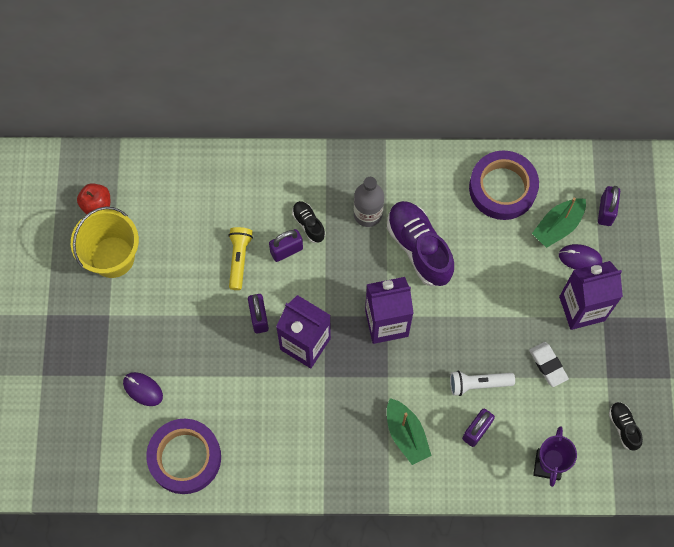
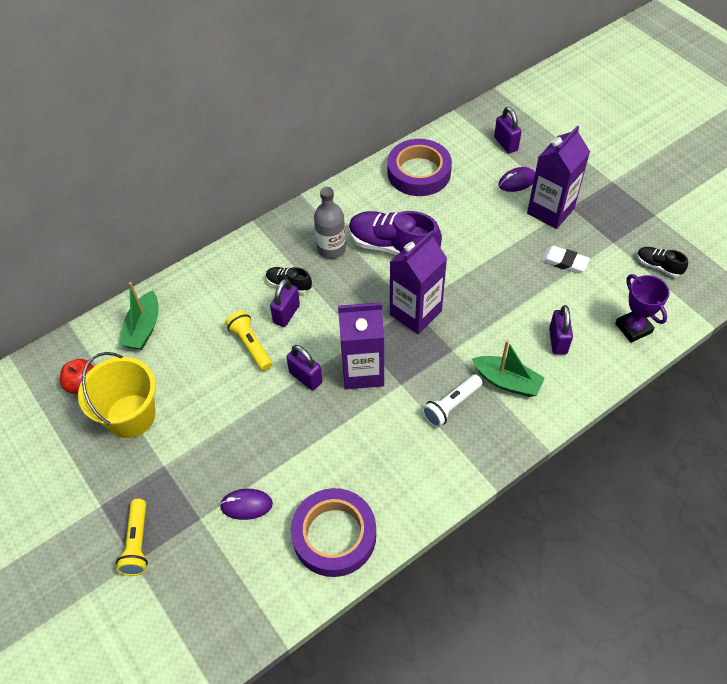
camera: 35 degrees left, 15 degrees down
(52, 362) = (137, 543): none -> yellow flashlight
(478, 384) = (527, 308): white flashlight -> white flashlight (451, 405)
(558, 226) = (481, 172): green boat -> green boat (143, 328)

